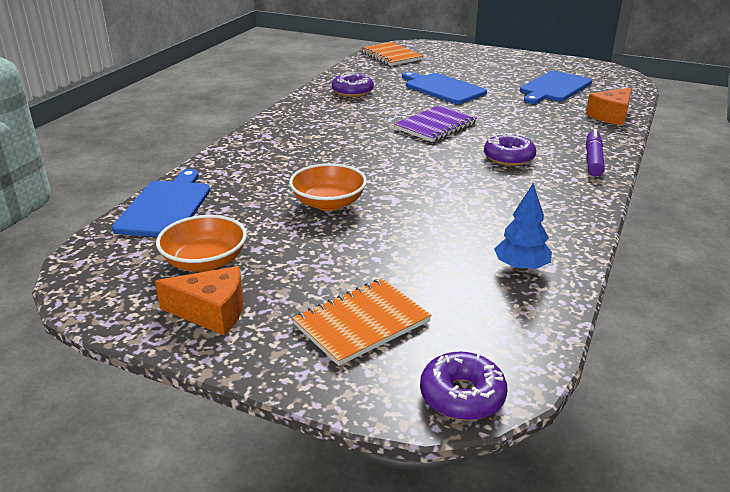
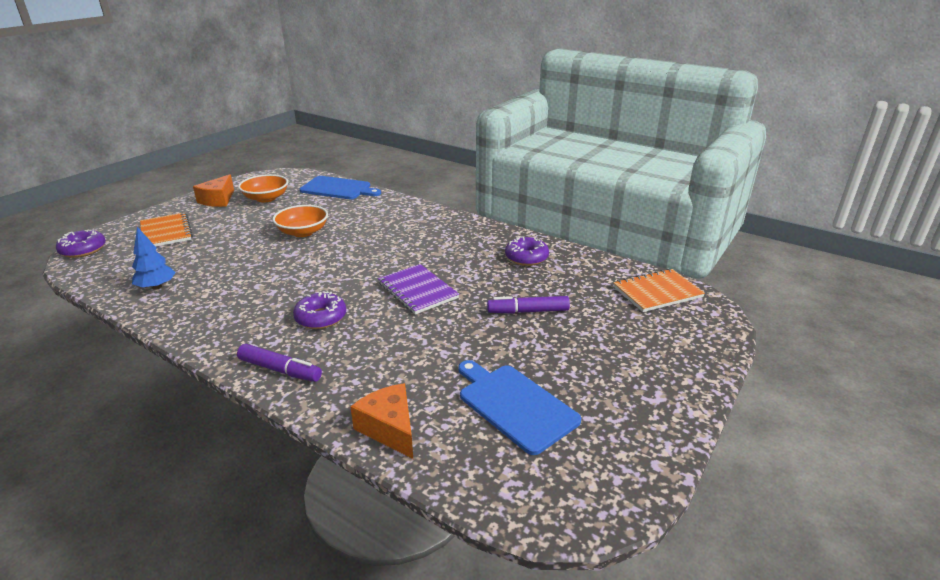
camera: 100 degrees right, 0 degrees up
(442, 88) = (528, 311): blue cutting board -> purple marker

